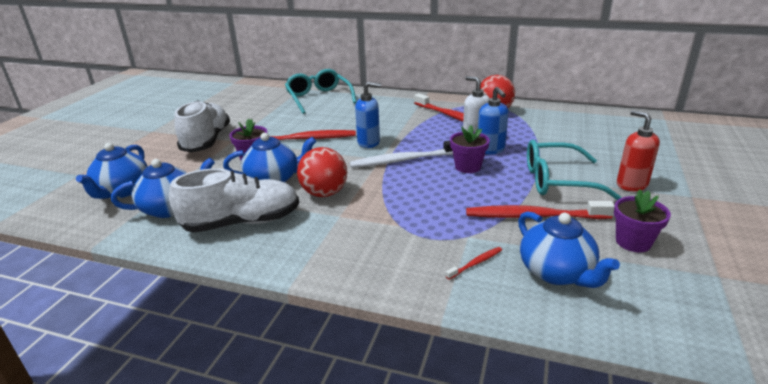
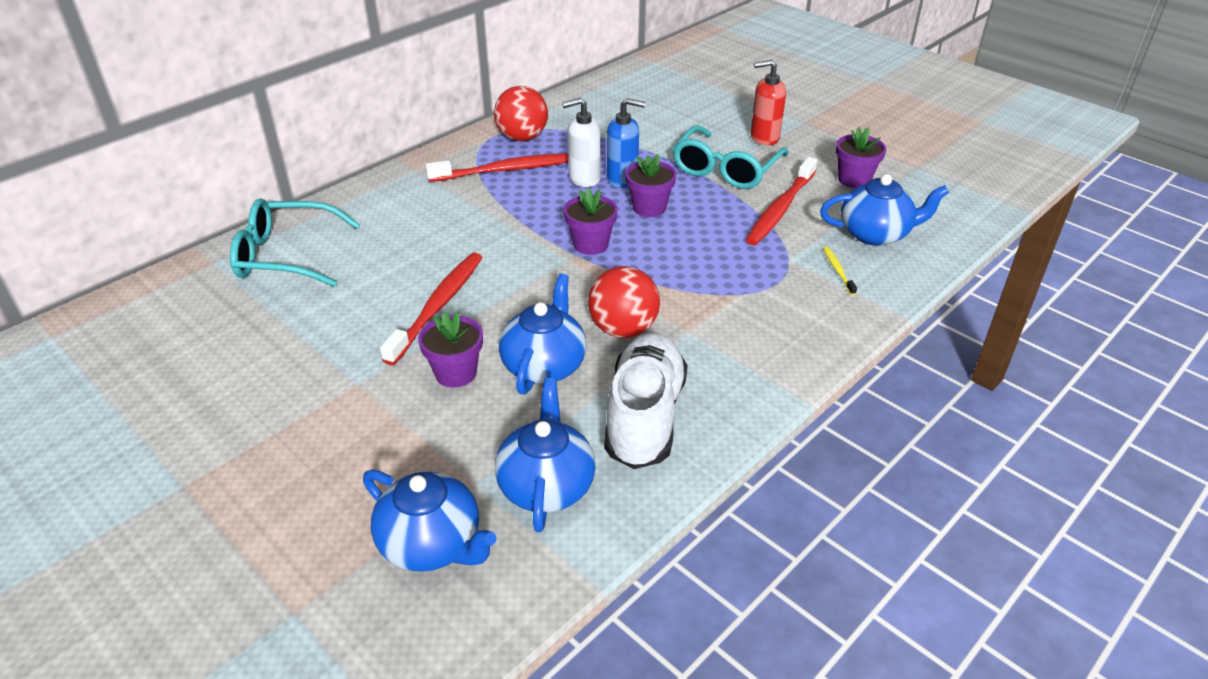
camera: 65 degrees left, 10 degrees up
(206, 141) = (325, 415): white shoe -> none
(369, 143) = (512, 255): blue soap dispenser -> none
(404, 160) = (590, 244): white toothbrush -> purple flower pot
(476, 263) = (837, 270): red toothbrush -> yellow toothbrush

